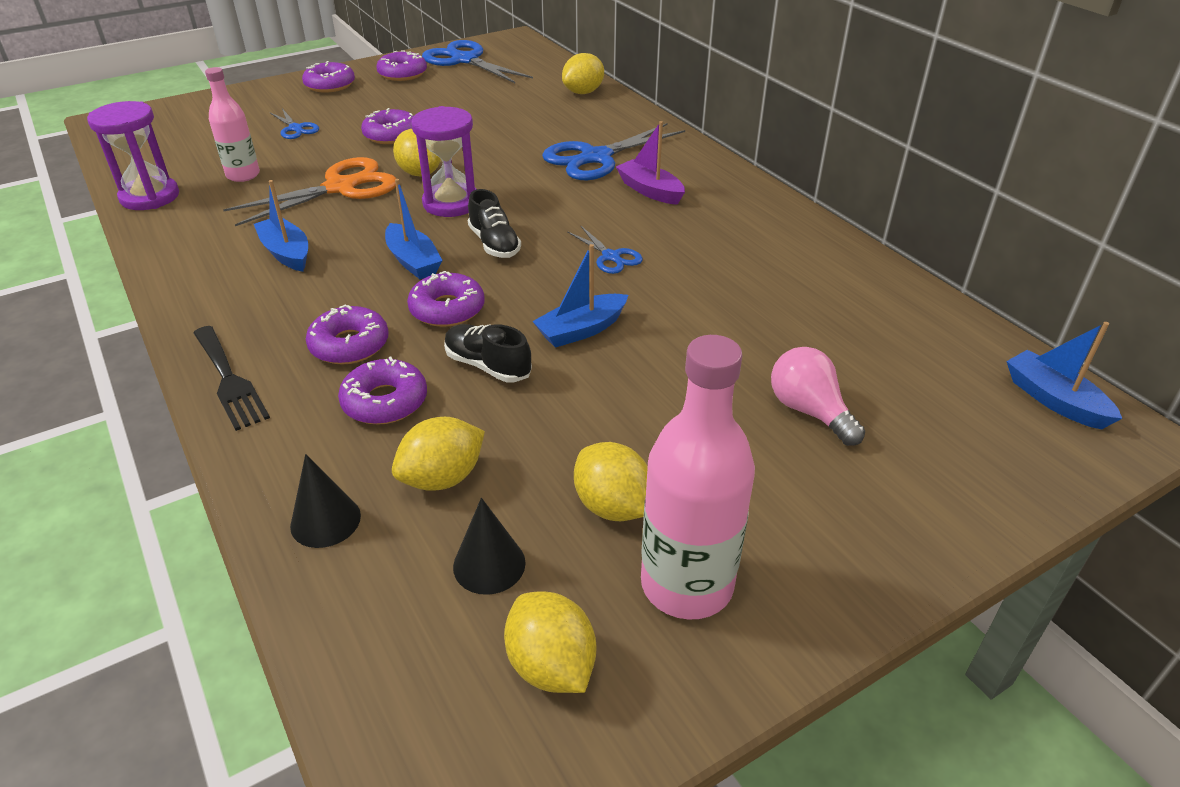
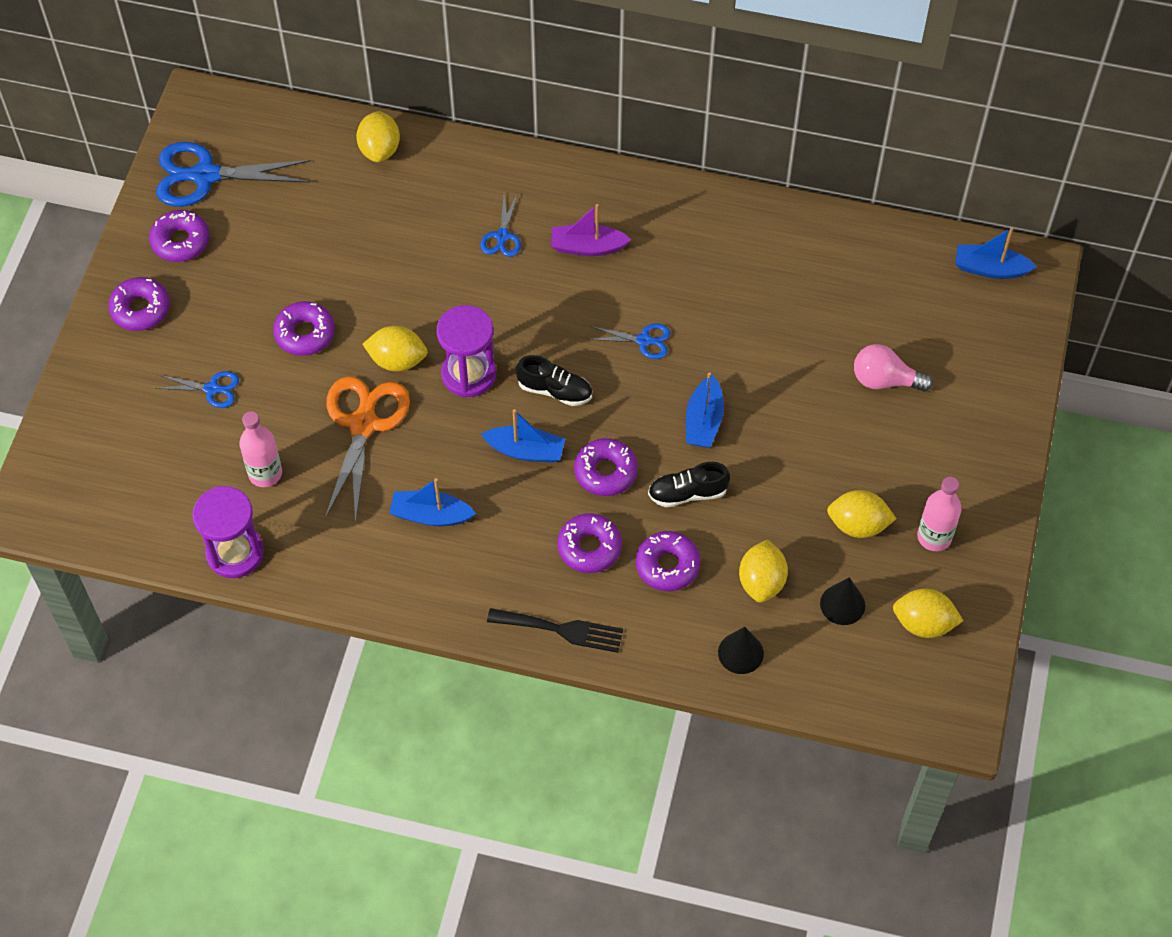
camera: 45 degrees left, 20 degrees up
(596, 158) = (502, 236): blue scissors -> blue scissors, size x0.51
(686, 584) = (934, 537): pink bottle -> pink bottle, size x0.62

